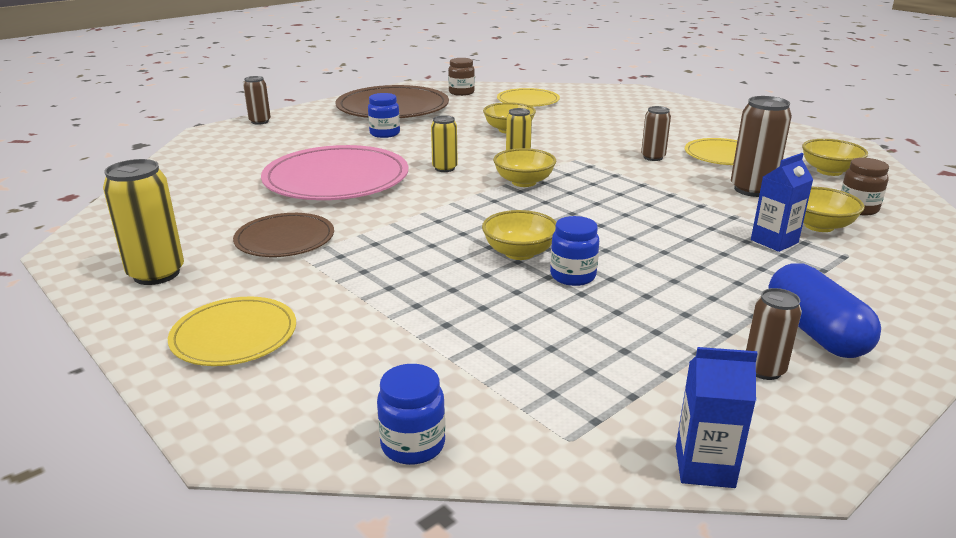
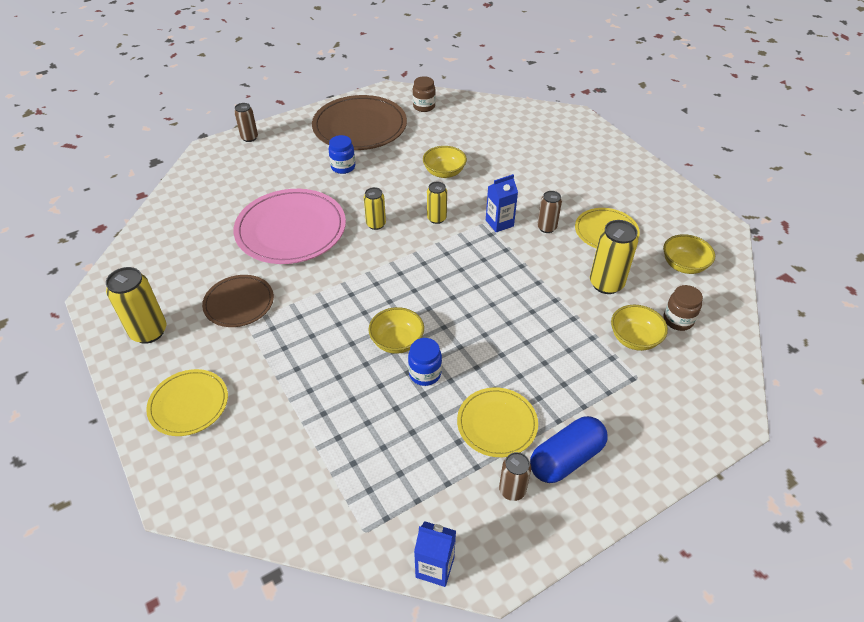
camera: 10 degrees right, 20 degrees up
(413, 445) = (273, 520): blue jar -> none
(524, 182) = (430, 251): yellow bowl -> none
(528, 101) = (476, 126): yellow plate -> yellow plate (497, 423)
(752, 190) = (606, 284): brown can -> yellow can
(774, 241) = (589, 353): blue carton -> blue carton (499, 223)
(815, 332) = (566, 458): blue capsule -> blue capsule turned 60 degrees clockwise

